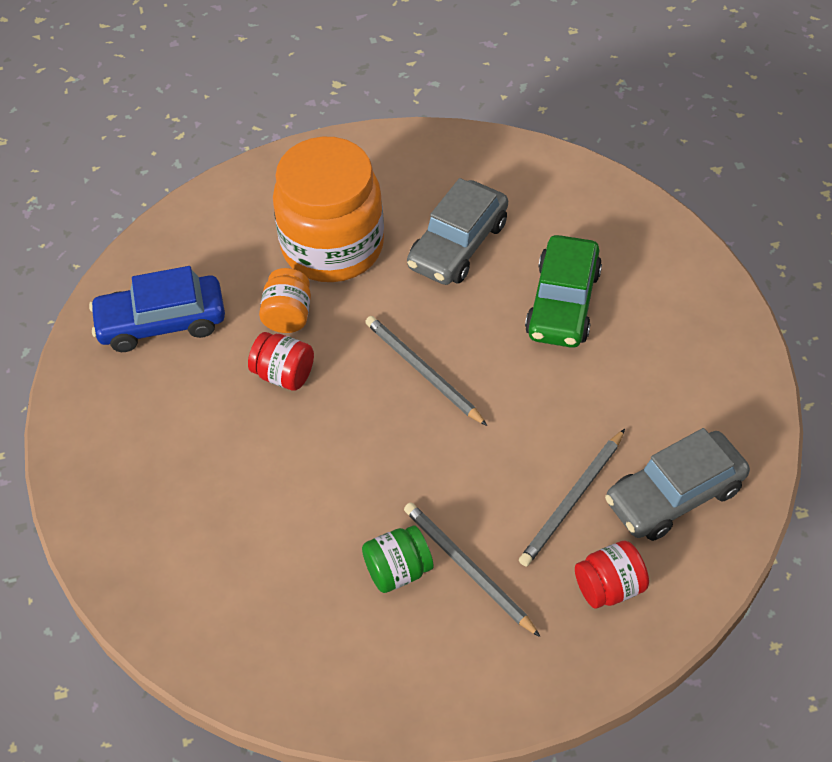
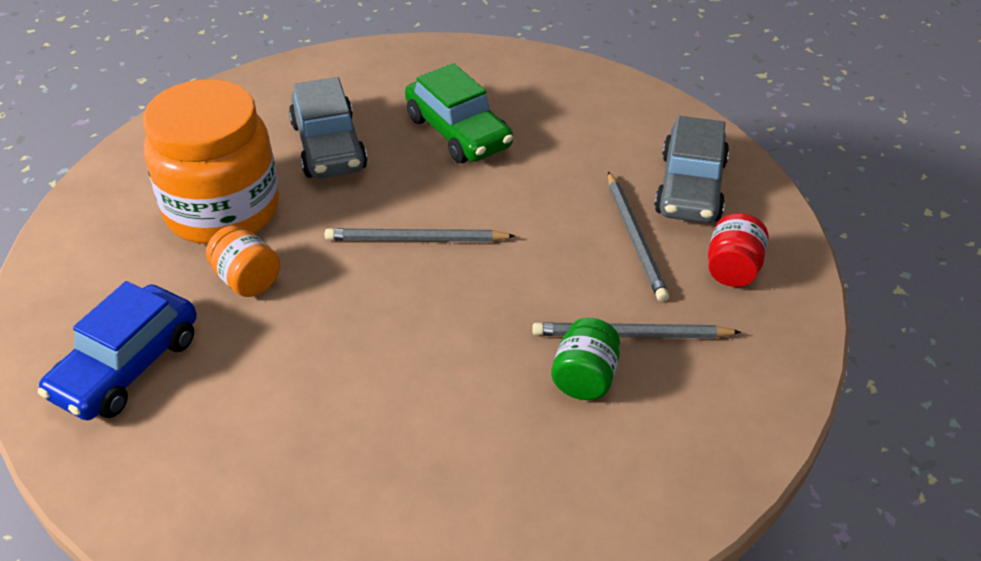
camera: 50 degrees left, 10 degrees down
(284, 374) = (301, 321): red jar -> none

